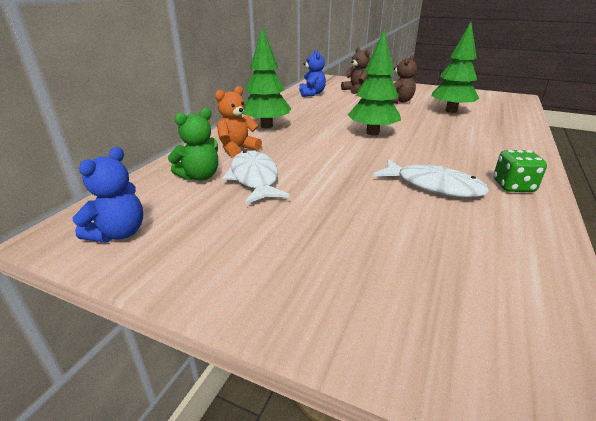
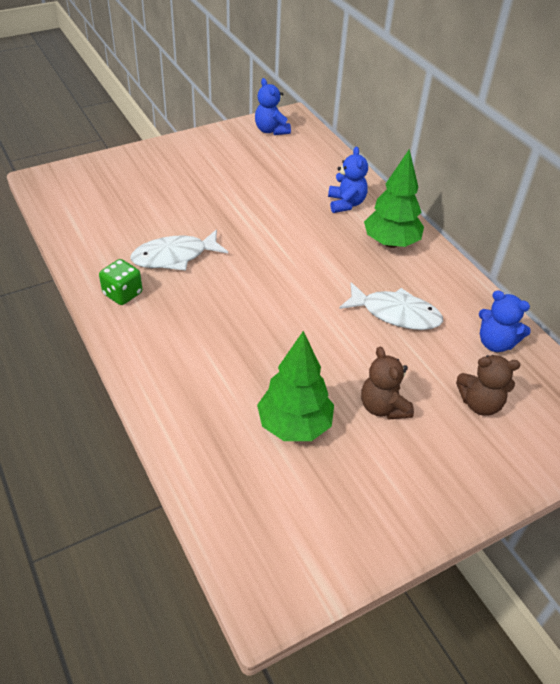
camera: 125 degrees right, 15 degrees up
(200, 176) = (312, 171): green teddy bear -> none
(237, 149) = (346, 203): orange teddy bear -> blue teddy bear
(255, 178) = (282, 190): white fish -> white fish (395, 313)
(372, 133) = (300, 298): green tree -> none

